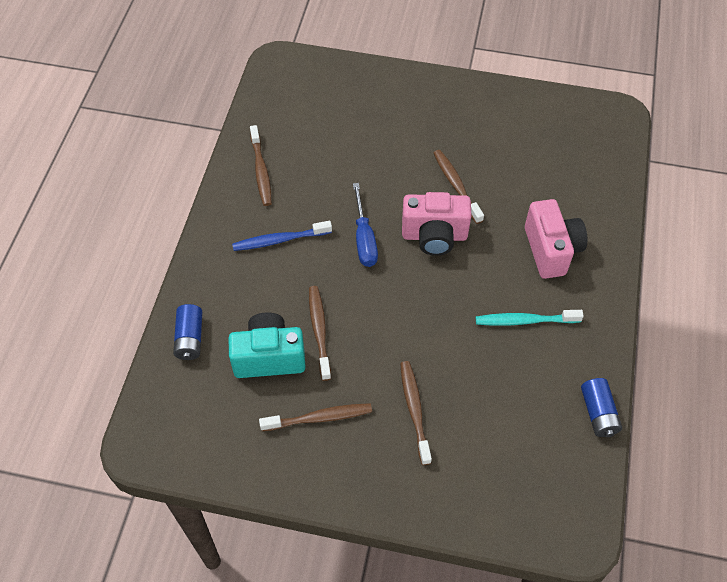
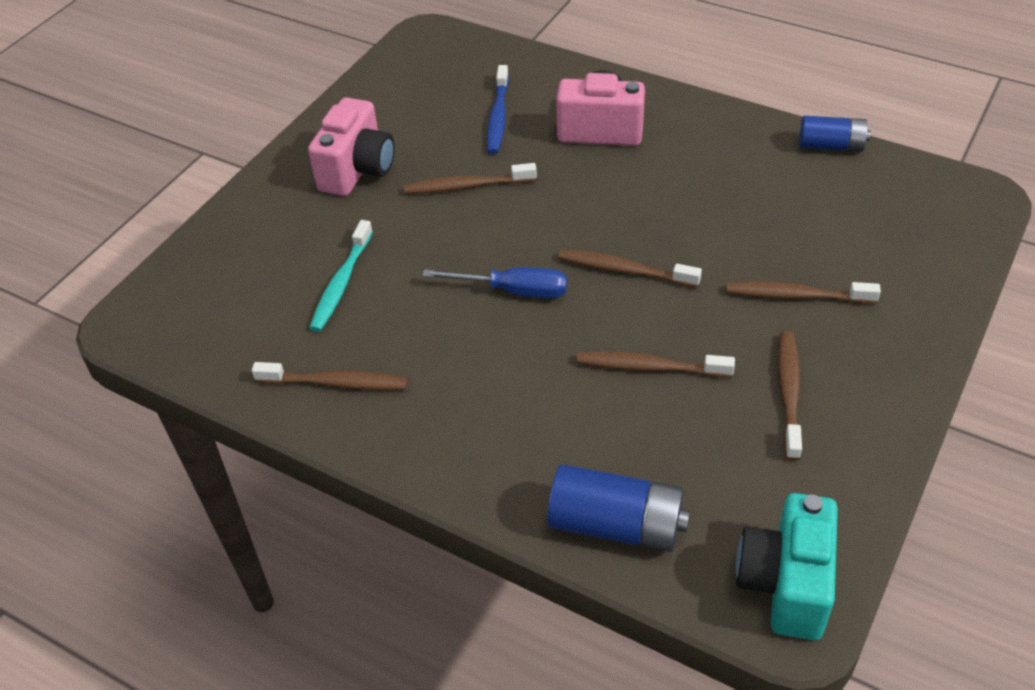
camera: 70 degrees left, 10 degrees down
(190, 338) = (616, 525): blue battery -> blue battery, size x1.52
(269, 357) = (677, 431): turquoise camera -> turquoise camera (785, 584)
(280, 240) = (477, 383): blue toothbrush -> blue toothbrush (498, 117)
(404, 298) = (624, 270): none -> brown toothbrush
(434, 236) = (538, 222): pink camera -> pink camera (357, 170)
(525, 321) = (693, 173): turquoise toothbrush -> turquoise toothbrush (341, 283)

